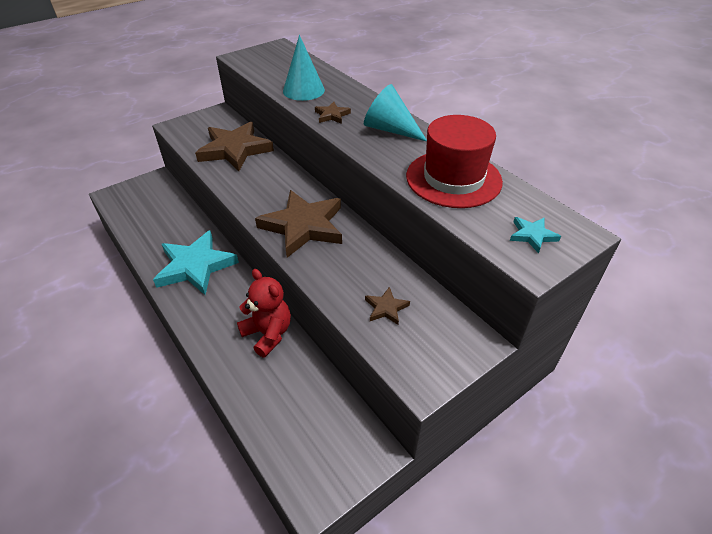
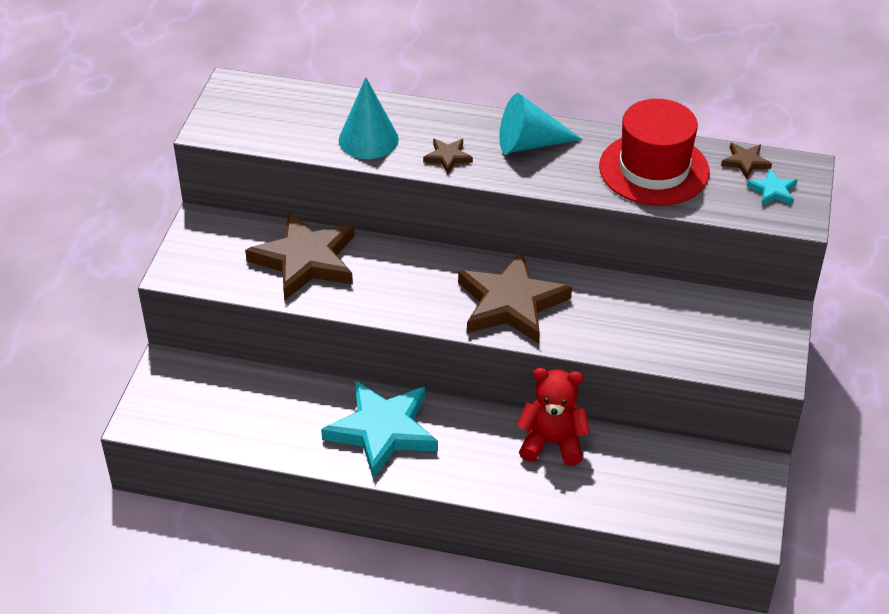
camera: 40 degrees left, 0 degrees up
(386, 308) = (681, 332): brown star -> brown star (745, 162)

